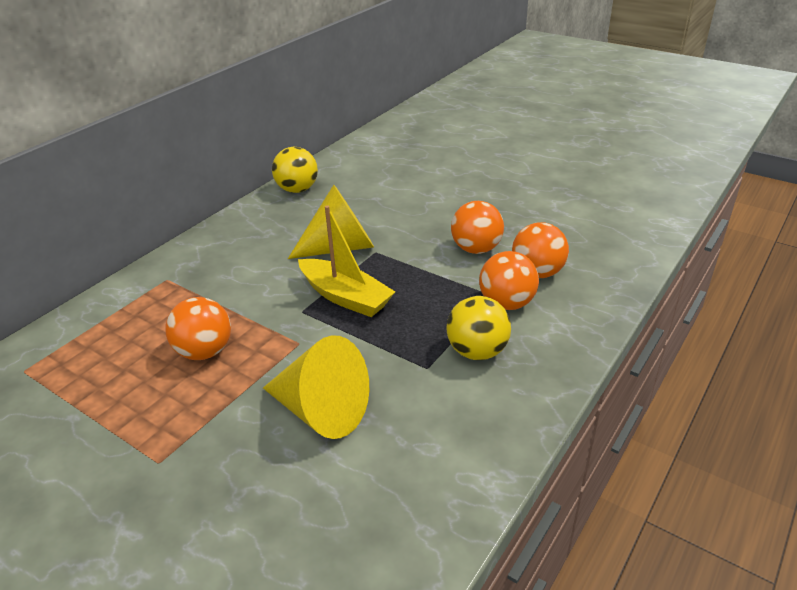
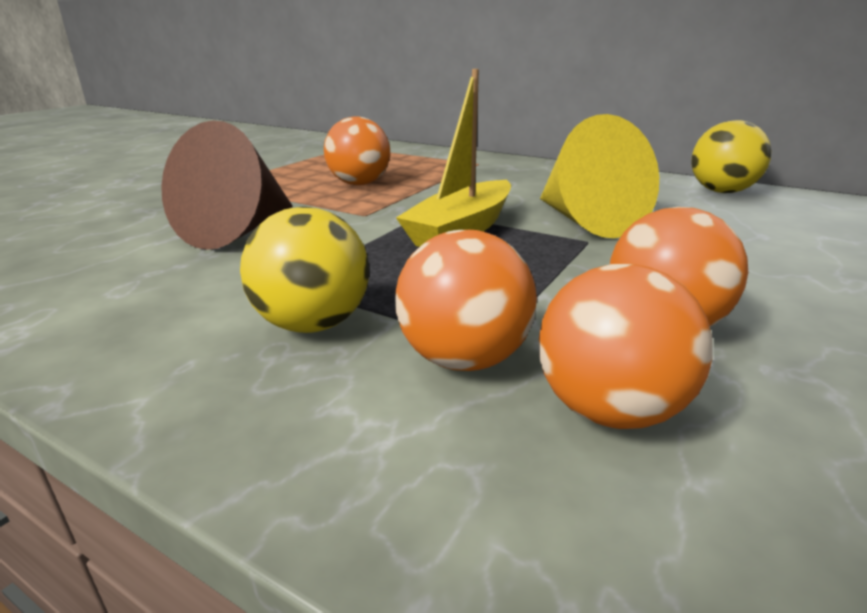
camera: 85 degrees right, 10 degrees down
(321, 410) = (239, 231): yellow cone -> brown cone

